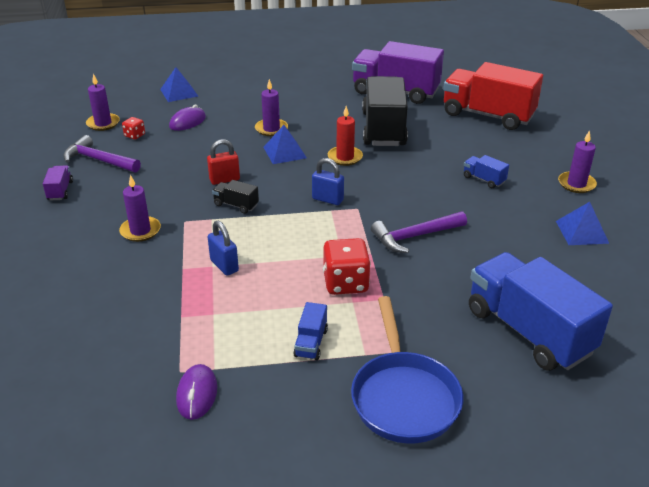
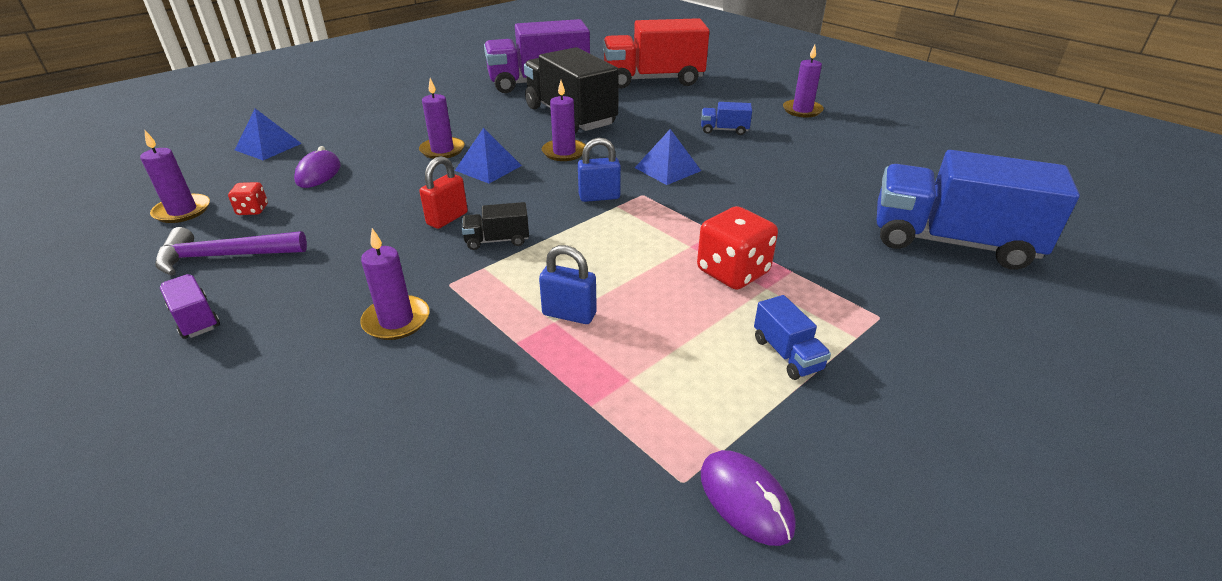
camera: 35 degrees left, 0 degrees up
(345, 157) = (564, 152): red candle -> purple candle
(404, 397) = (955, 362): blue pan -> none
(415, 236) = (735, 200): purple hammer -> none
(582, 232) = (862, 144): blue pyramid -> blue pyramid (668, 169)

